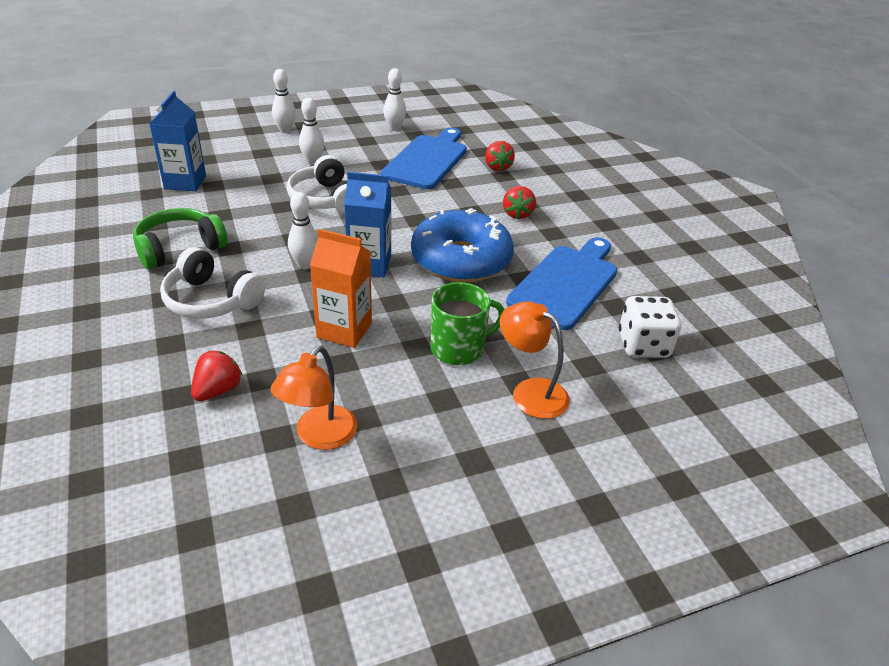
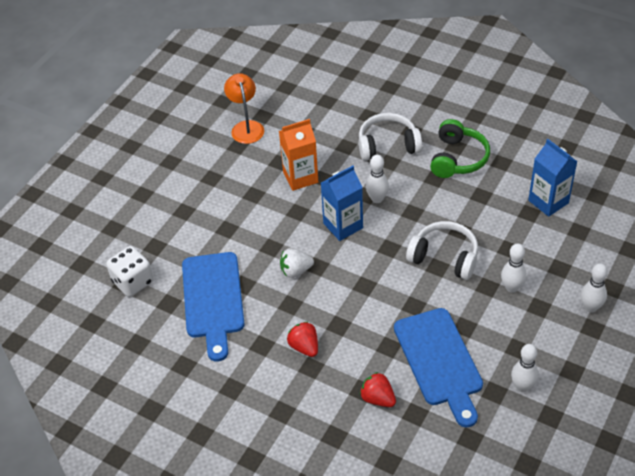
camera: 145 degrees right, 10 degrees up
(218, 390) = (314, 114): red strawberry -> none
(459, 348) = (231, 208): green mug -> none
(461, 260) = (295, 271): blue donut -> white strawberry
(530, 392) = (173, 209): orange lamp -> none

